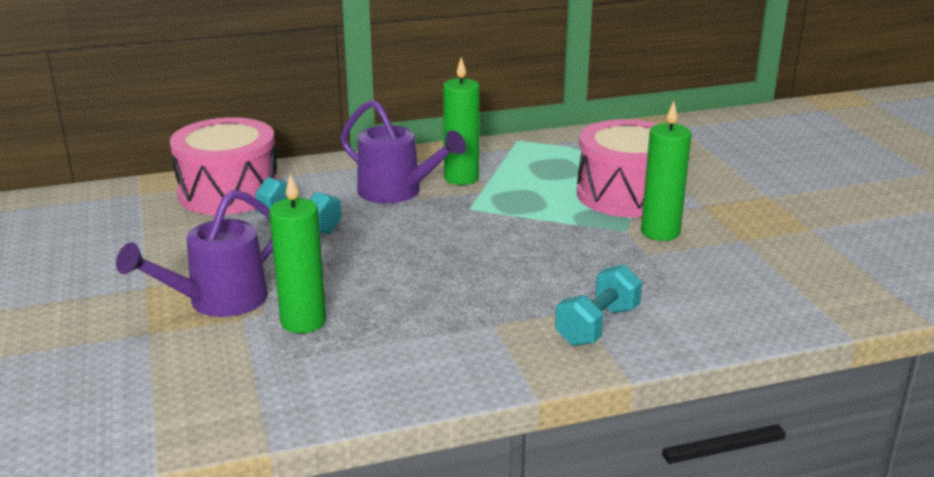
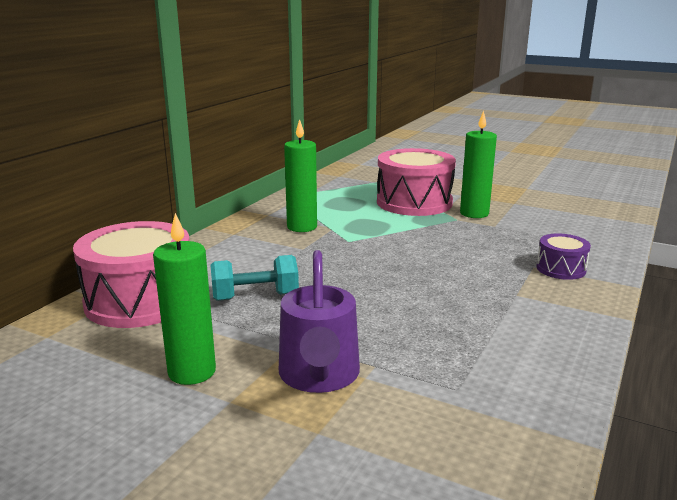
camera: 45 degrees left, 5 degrees down
(303, 322) = (413, 354): green candle -> green candle (192, 372)
(398, 192) = (279, 250): purple watering can -> none
(597, 325) = (561, 269): turquoise dumbbell -> purple drum

